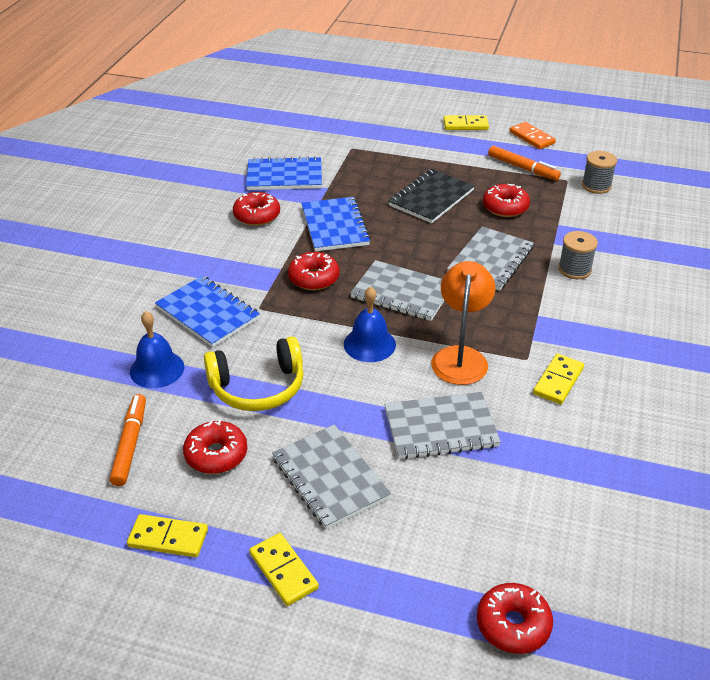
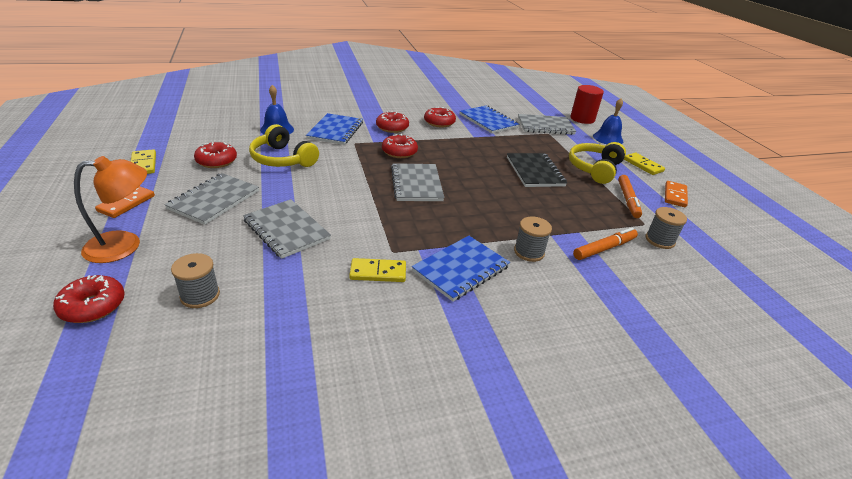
camera: 55 degrees right, 5 degrees down
(130, 444) = (212, 137): orange marker -> orange marker (604, 248)
(283, 571) = (126, 203): yellow domino -> orange domino
(335, 108) = (582, 119): none -> red cylinder
(335, 226) = (459, 146): blue notebook -> blue notebook (461, 269)
(369, 344) = (352, 184): blue bell -> blue bell (608, 138)
(431, 198) = (534, 171): black notebook -> black notebook turned 75 degrees clockwise
(452, 157) = (594, 169): none -> yellow headphones
(460, 357) = (369, 221): orange lamp -> orange lamp (125, 245)
(490, 260) = (493, 210): grey notebook -> grey notebook (545, 126)
(505, 207) = (566, 203): red donut -> red donut (392, 127)
(534, 527) = (200, 295): none -> grey spool

